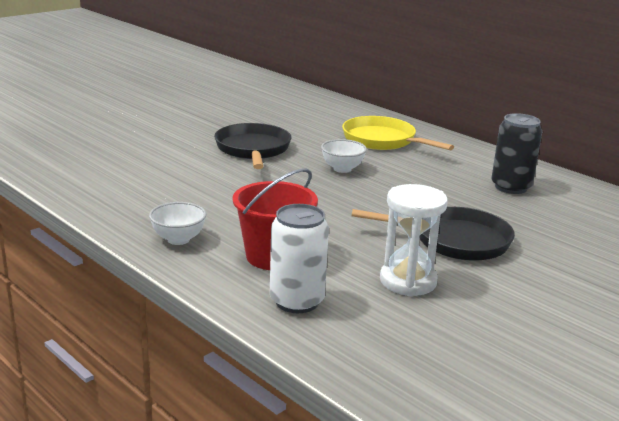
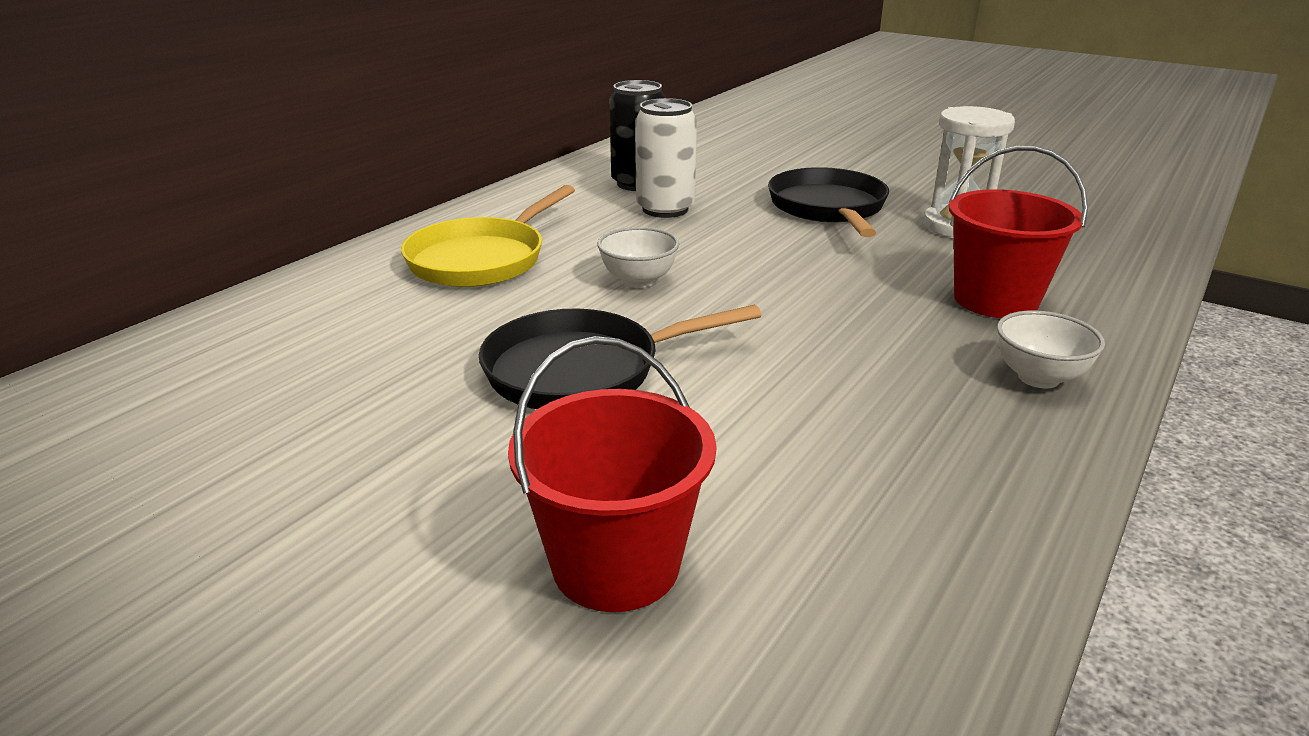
camera: 100 degrees left, 5 degrees up
(128, 143) = (616, 565): none -> red bucket
(297, 301) = (1082, 275): white can -> white can (665, 209)

